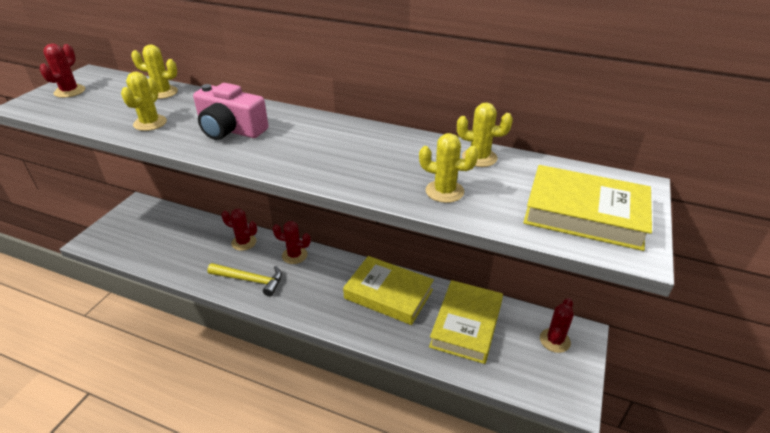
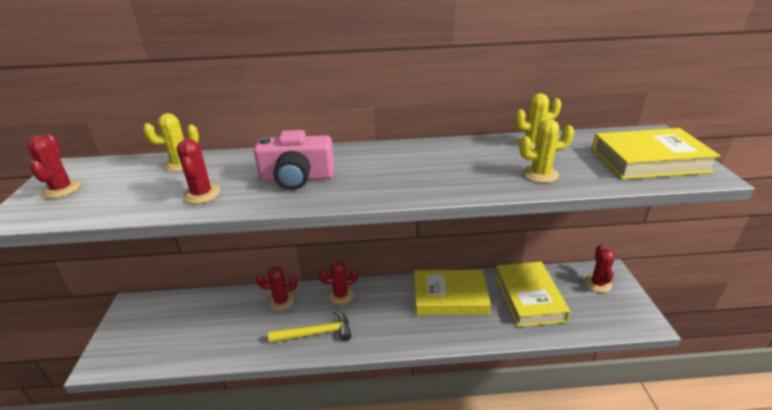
camera: 25 degrees left, 5 degrees down
(150, 123) = (202, 194): yellow cactus -> red cactus

